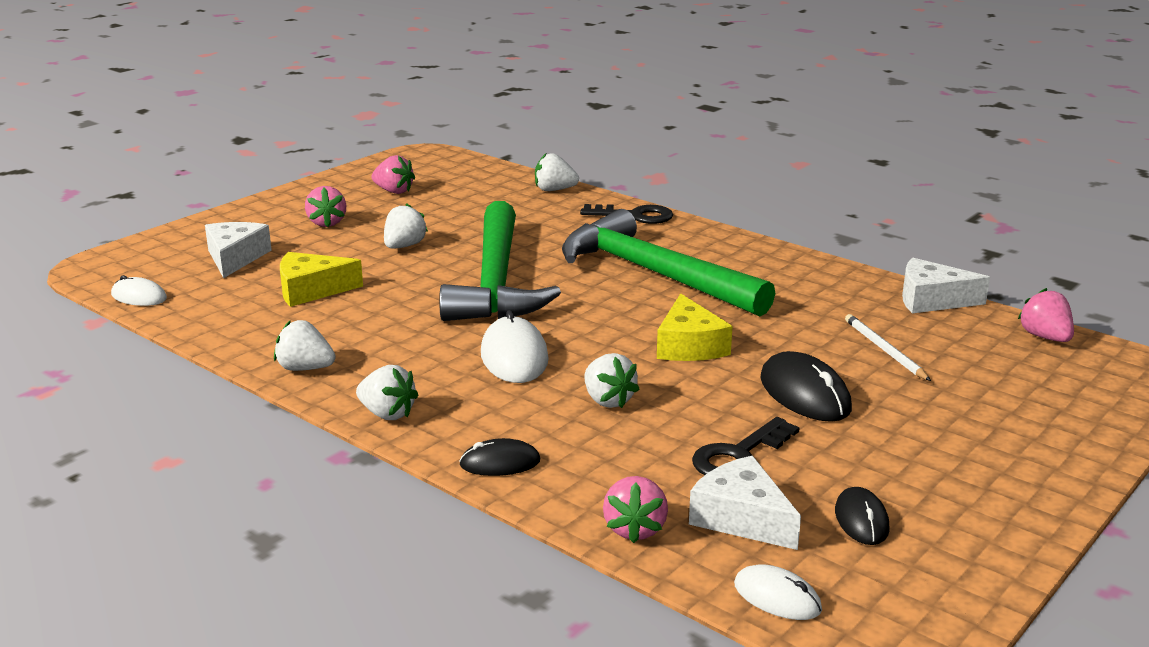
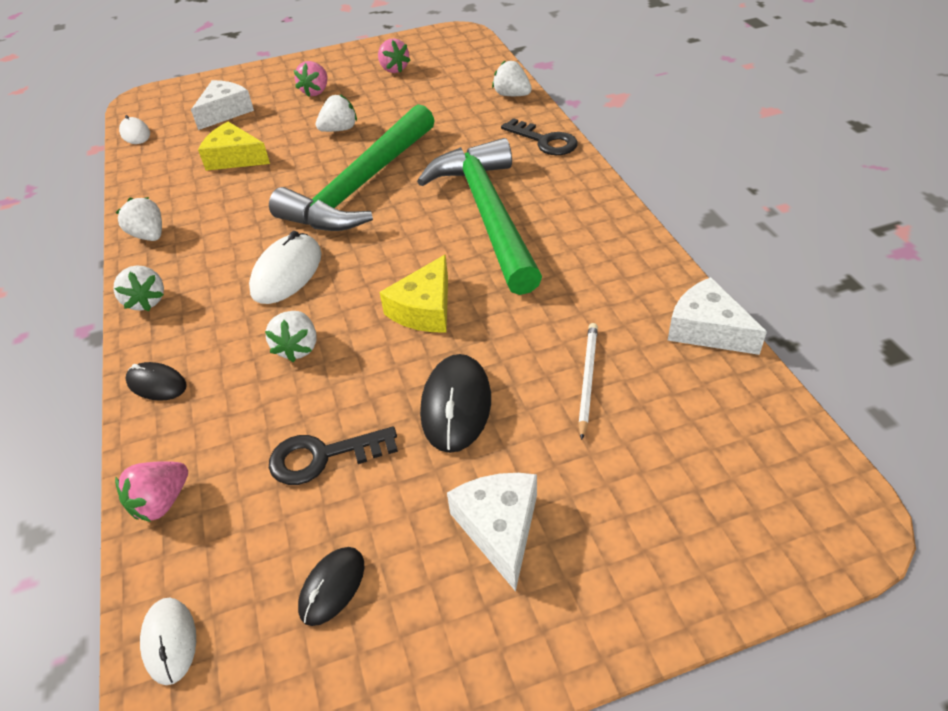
camera: 35 degrees right, 20 degrees up
(741, 518) = (245, 532): white cheese -> white cheese (499, 528)
(1045, 337) = (775, 426): pink strawberry -> none

